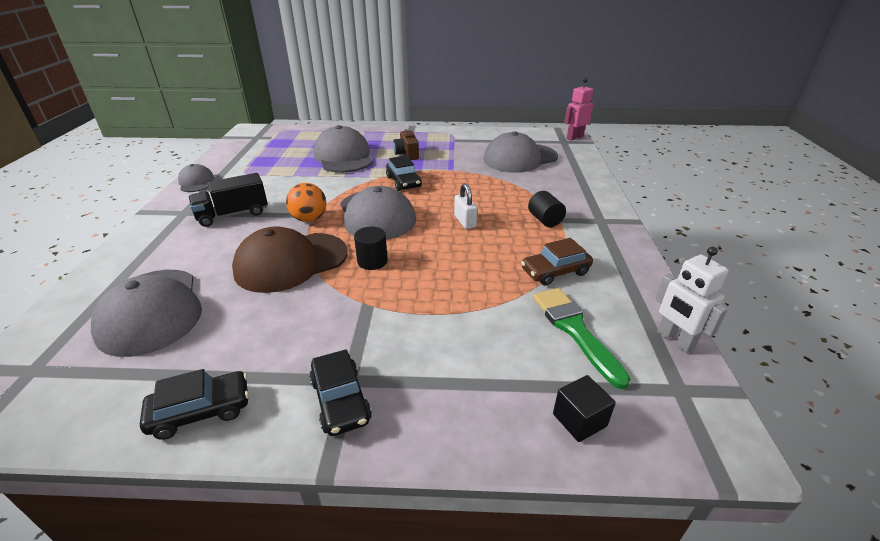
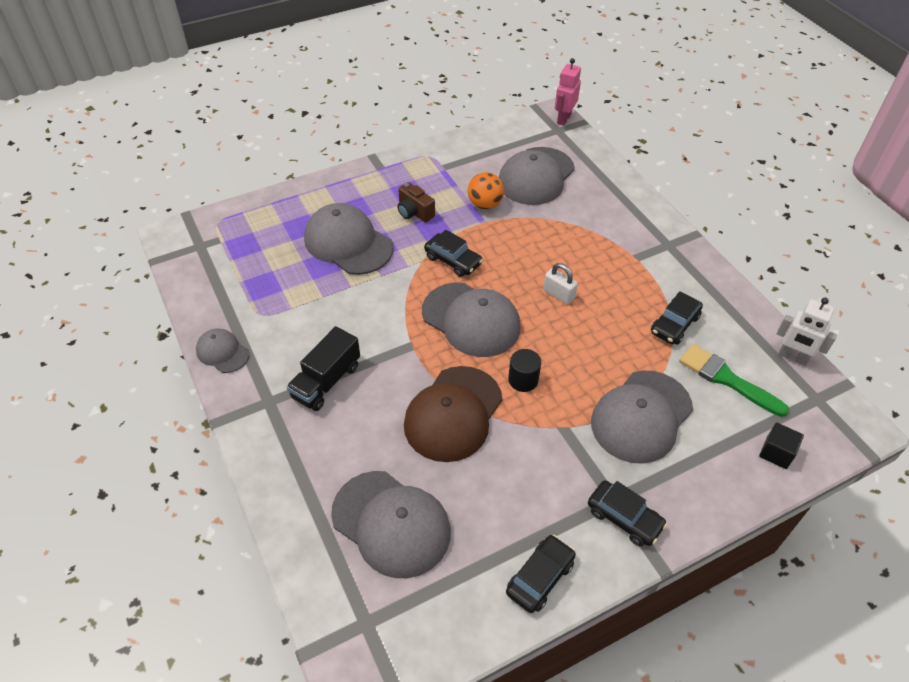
camera: 30 degrees left, 15 degrees up
(309, 219) = (412, 353): orange ball -> orange ball (485, 204)
(451, 325) = (641, 416): none -> grey cap
(545, 220) = (624, 264): black cylinder -> none
(555, 271) = (674, 324): brown car -> black car

